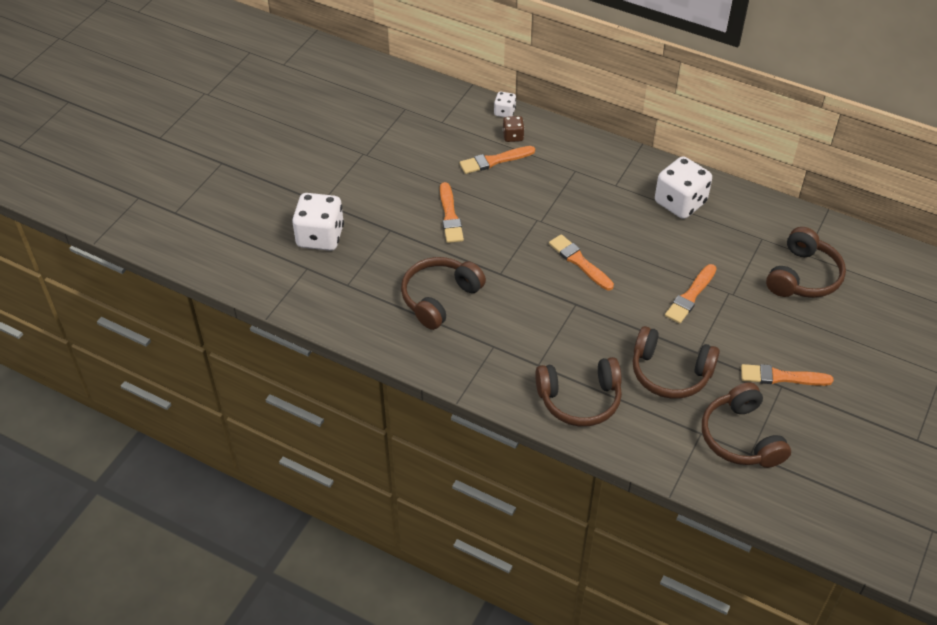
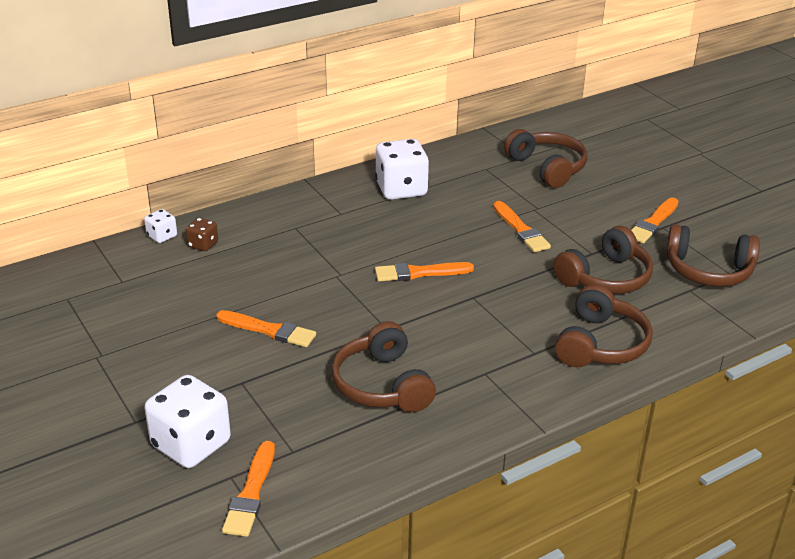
camera: 60 degrees left, 15 degrees down
(494, 161) = (223, 269): orange brush -> orange brush (251, 493)

